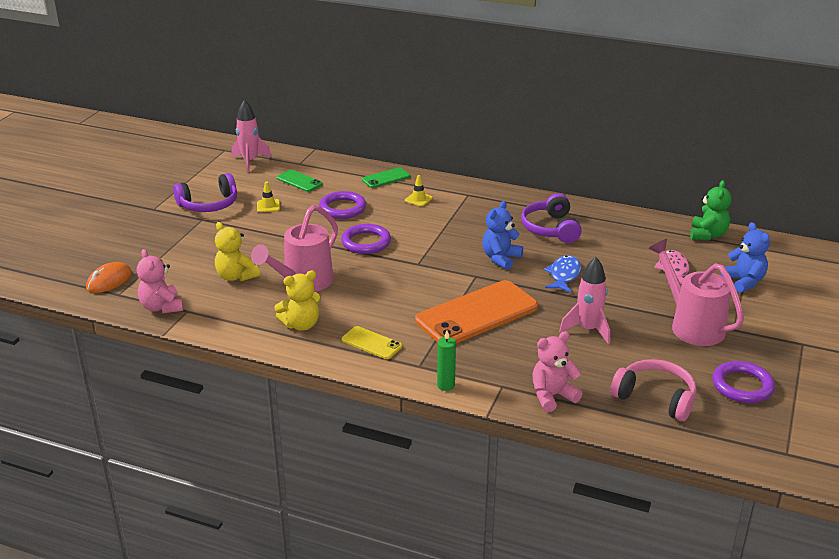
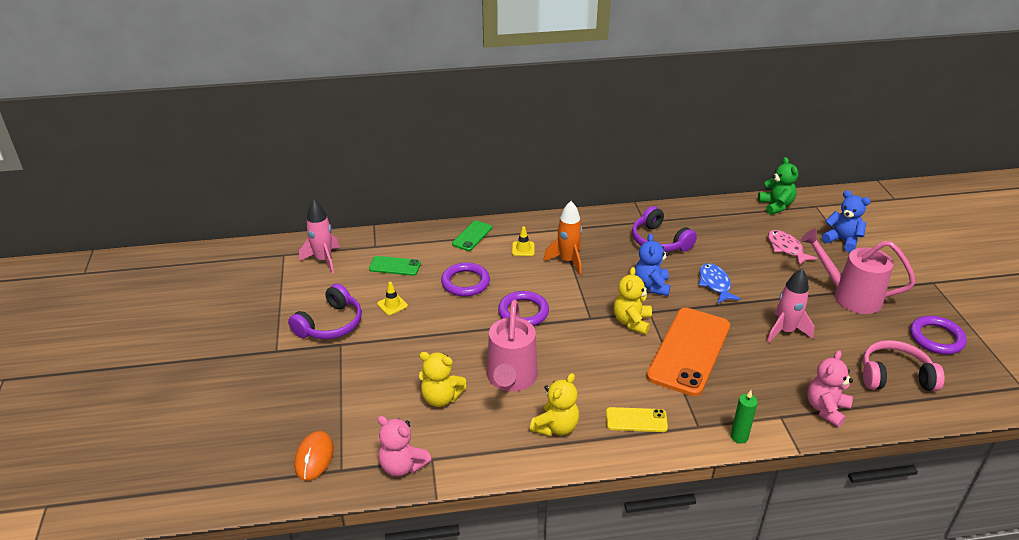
camera: 30 degrees left, 5 degrees up
(447, 219) = (568, 261): none -> orange rocket
(451, 278) = (632, 322): none -> yellow teddy bear

